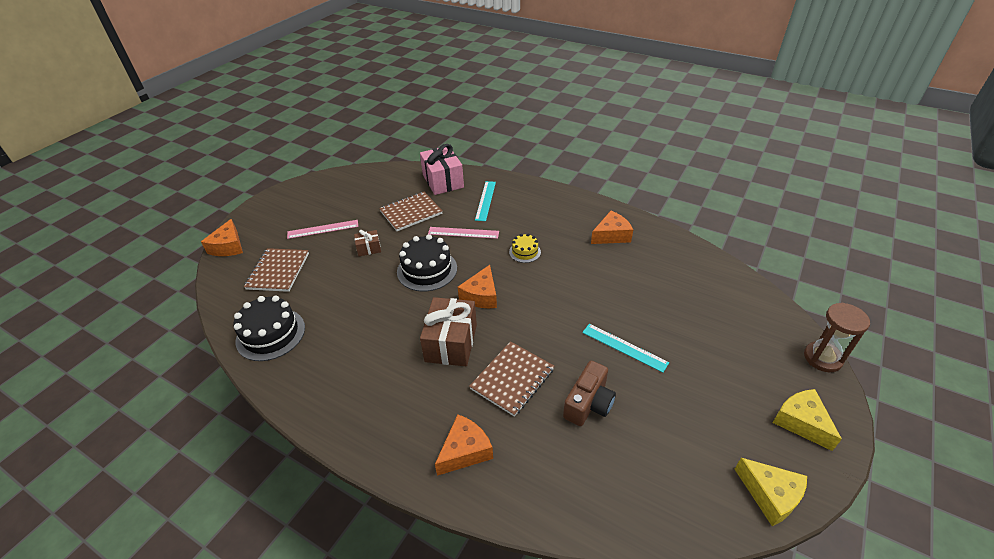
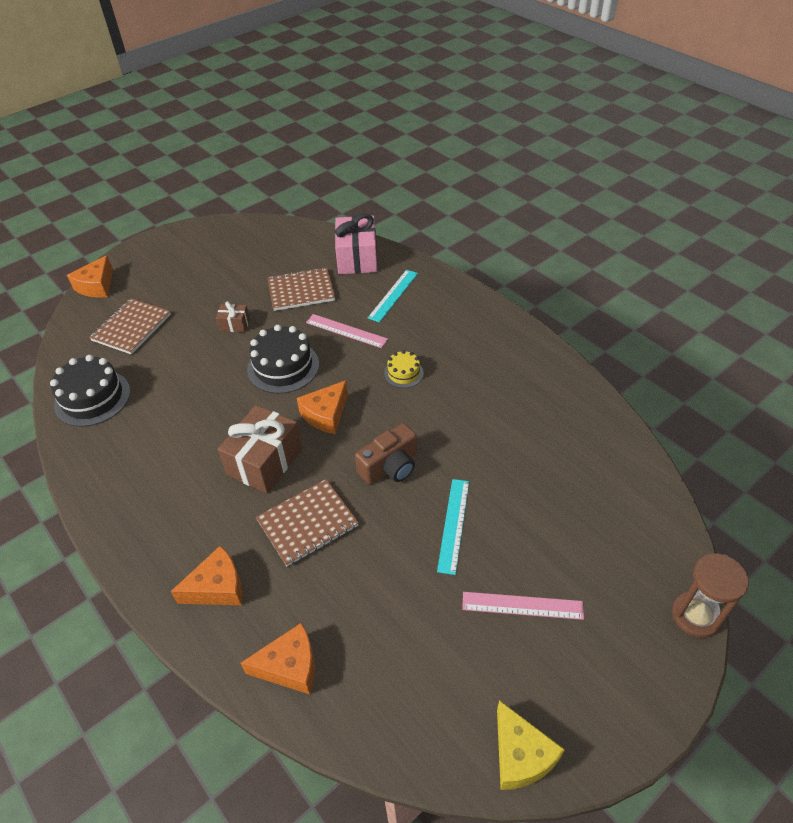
camera: 20 degrees right, 5 degrees up
(323, 229) = (198, 289): pink ruler -> pink ruler (522, 606)
(588, 403) = (375, 578): brown camera -> brown camera (390, 466)
(611, 235) = (520, 379): orange cheese -> orange cheese (289, 666)
(624, 347) = (454, 525): turquoise ruler -> turquoise ruler turned 45 degrees clockwise
(801, 422) = (614, 685): yellow cheese -> none

